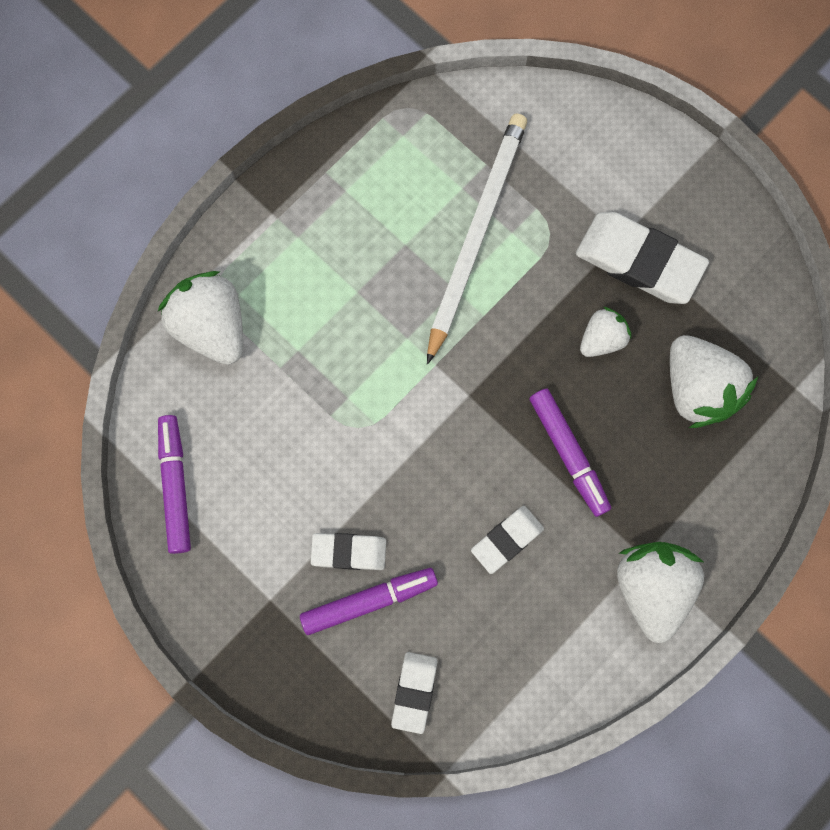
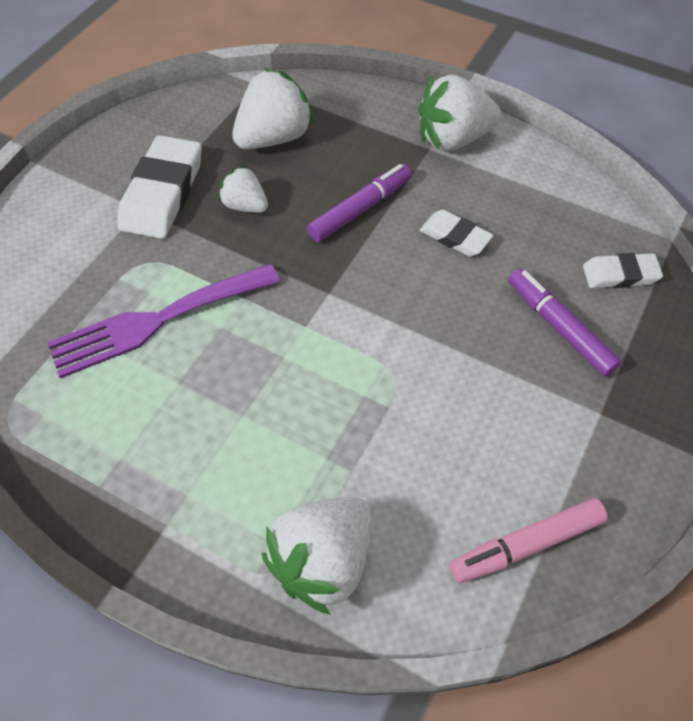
camera: 105 degrees left, 20 degrees down
(176, 485) = (526, 545): purple marker -> pink marker
(349, 552) = (521, 355): white eraser -> none
(476, 234) = (156, 321): white pencil -> purple fork

